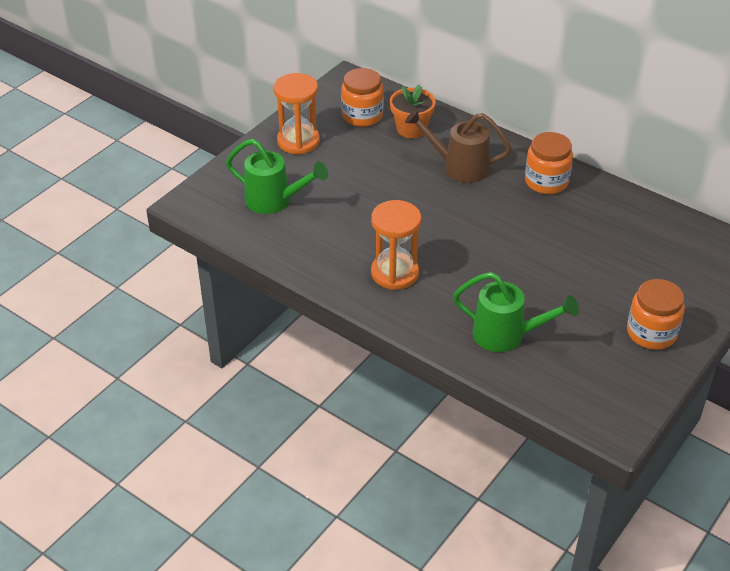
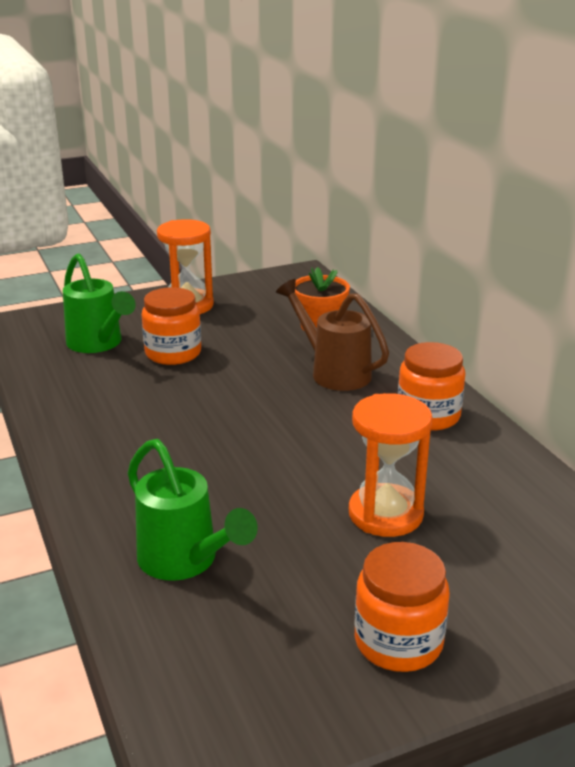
camera: 30 degrees right, 15 degrees down
(362, 116) = (279, 303): orange jar -> orange jar (173, 353)
(394, 273) = (135, 445): orange hourglass -> orange hourglass (385, 514)

